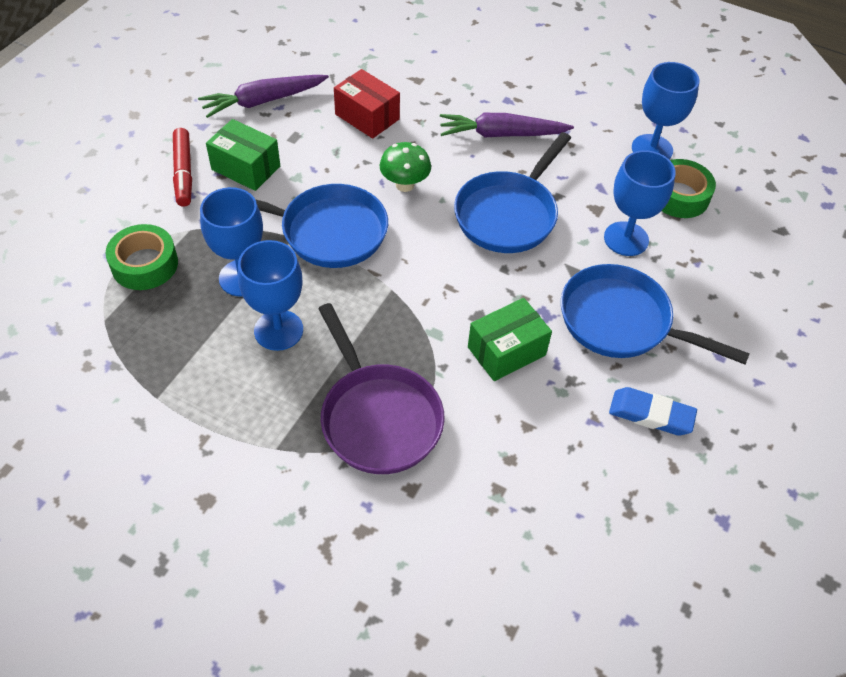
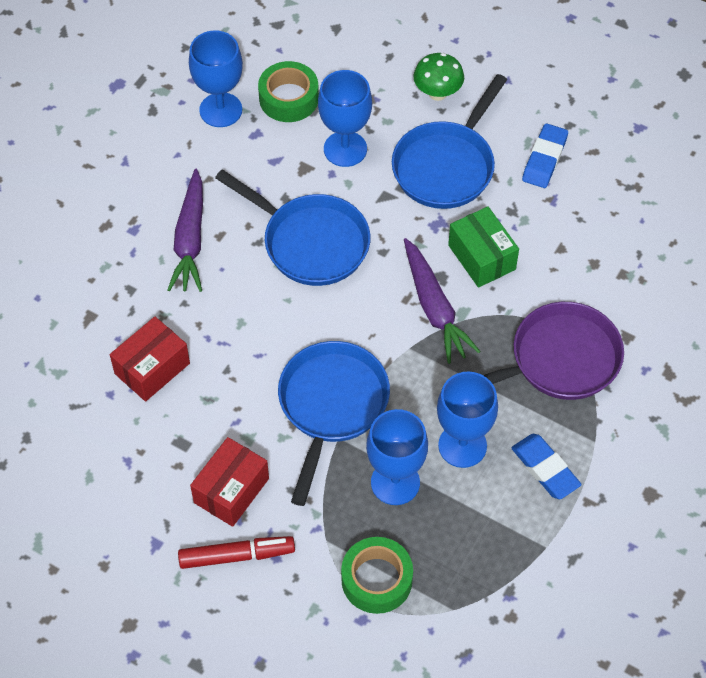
camera: 85 degrees left, 5 degrees up
(246, 168) = (231, 490): green box -> red box
(246, 400) = (545, 469): none -> blue eraser
(263, 101) = (116, 479): purple carrot -> purple carrot (434, 308)
(404, 185) = (264, 333): green mushroom -> green mushroom (437, 93)

